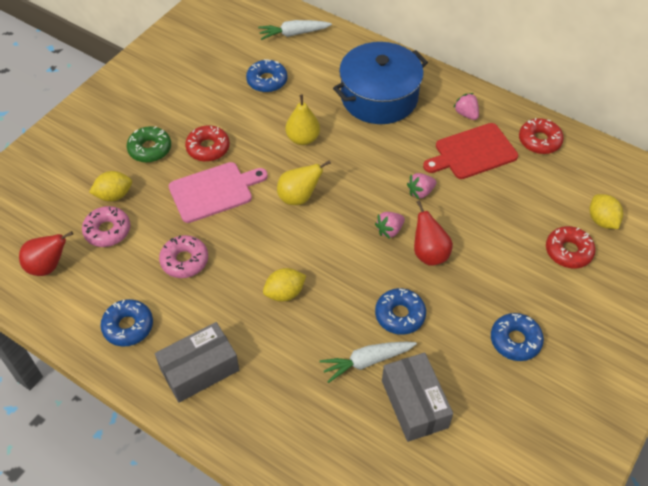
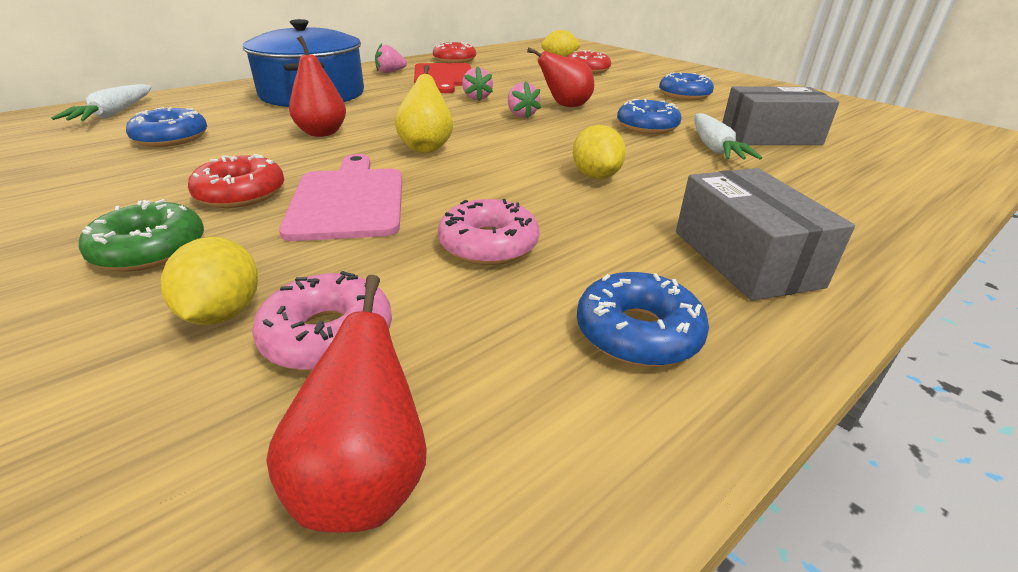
camera: 75 degrees left, 20 degrees down
(303, 138) = (322, 133): yellow pear -> red pear

